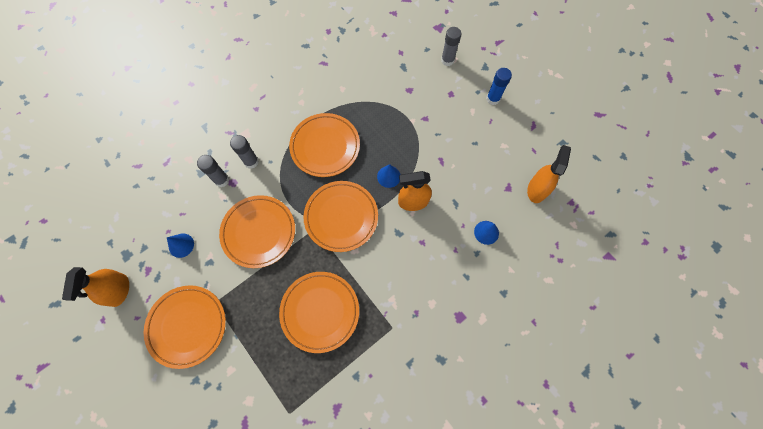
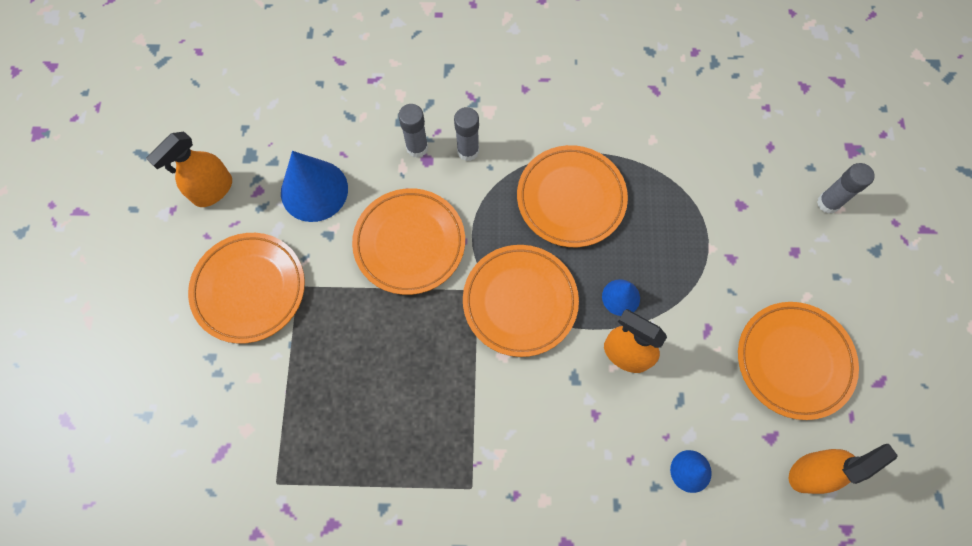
camera: 40 degrees right, 0 degrees up
(181, 245) = (314, 190): blue cone -> blue cone, size x1.86
(320, 311) = (403, 395): orange plate -> orange plate (794, 361)
(493, 99) = (850, 302): blue glue stick -> none

